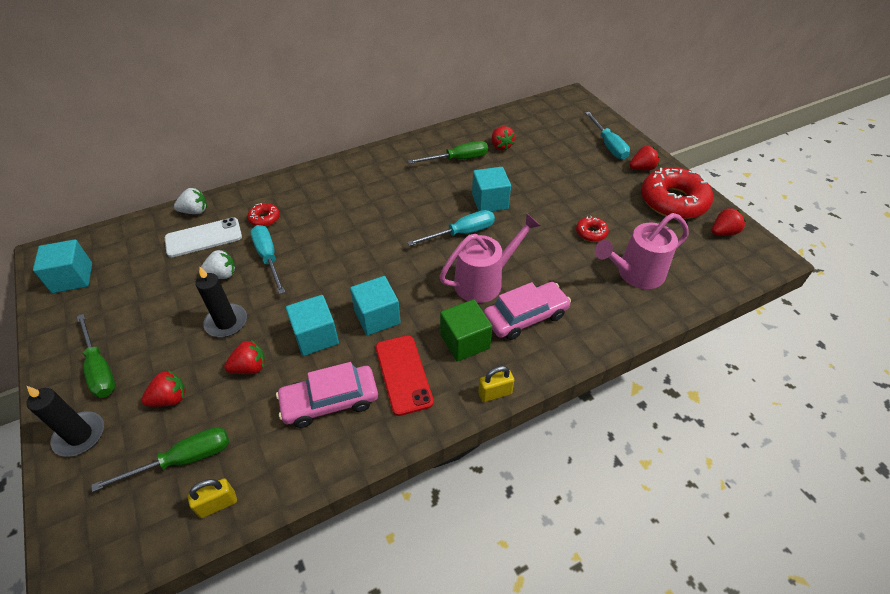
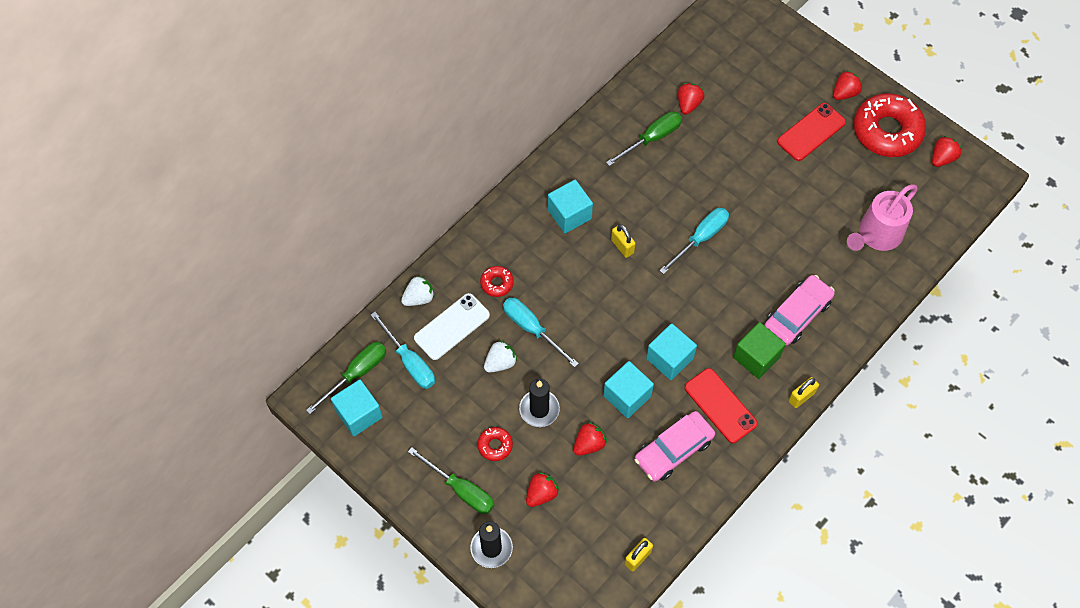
camera: 20 degrees left, 15 degrees up
(183, 460) = (588, 536): green screwdriver -> green screwdriver (356, 374)
(388, 221) = (622, 246): none -> yellow padlock
(484, 281) = (746, 288): pink watering can -> none
(490, 201) = (710, 188): turquoise cube -> turquoise cube (569, 214)
(501, 146) = (688, 104): red strawberry -> red strawberry turned 120 degrees counterclockwise
(591, 232) = (822, 198): red donut -> red donut (495, 445)
(600, 186) = (811, 132): none -> red phone
(608, 145) = (800, 68): turquoise screwdriver -> turquoise screwdriver (409, 362)

